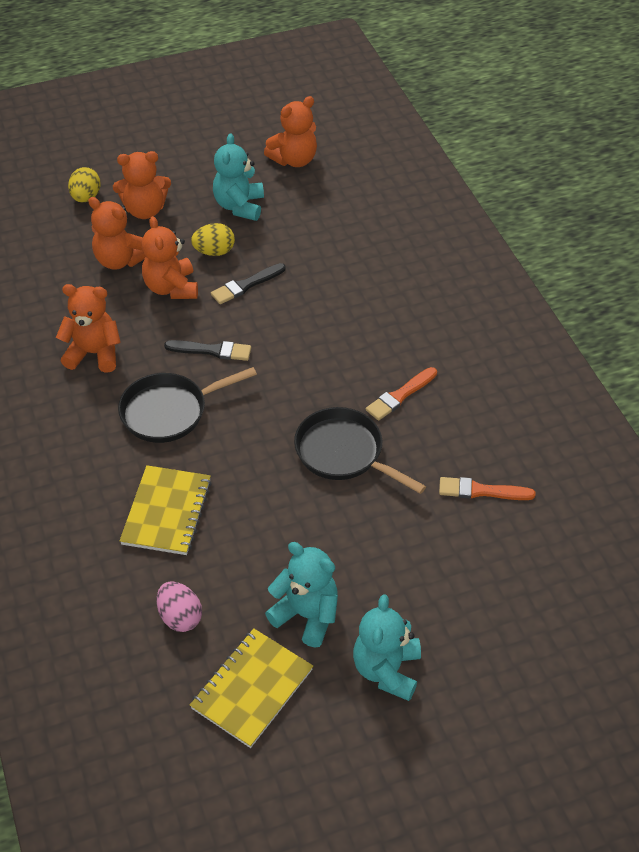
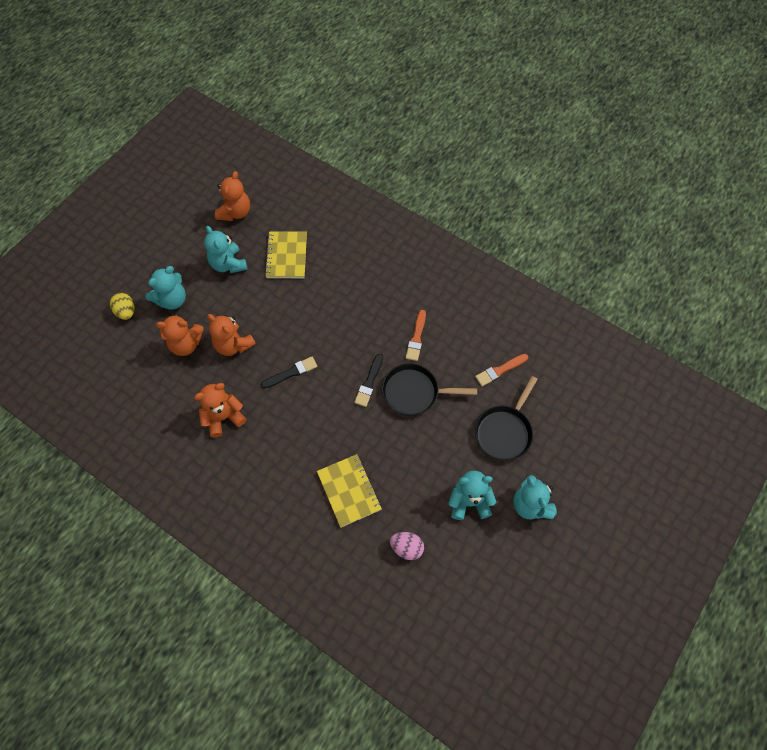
camera: 35 degrees left, 15 degrees up
(145, 210) = (172, 300): orange teddy bear -> turquoise teddy bear
(169, 411) = (299, 427): black pan -> black pan (504, 431)
(214, 252) = (239, 305): yellow egg -> none
(246, 285) = (276, 317): black brush -> black brush (369, 382)
(252, 689) = (475, 562): yellow notebook -> yellow notebook (286, 256)

